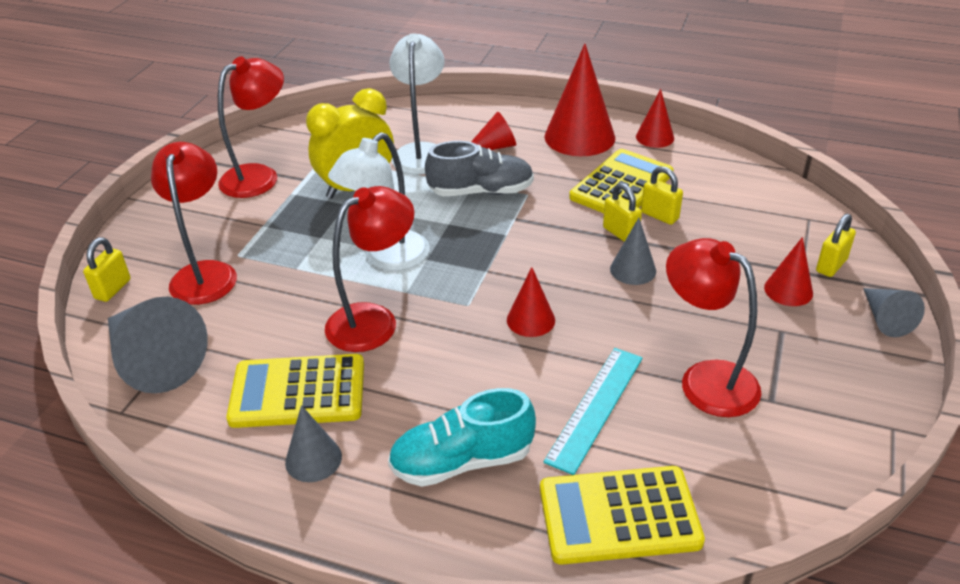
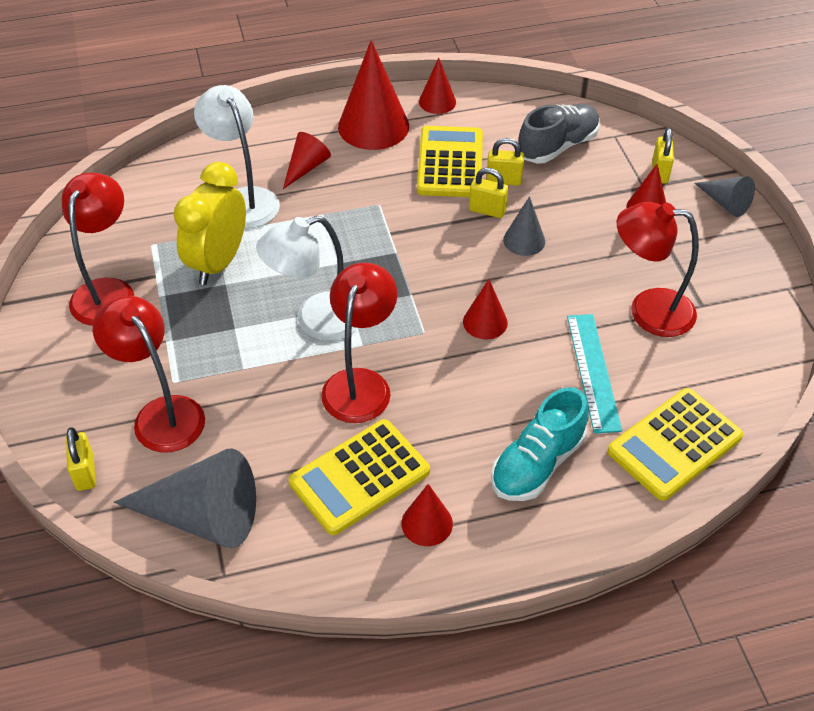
camera: 35 degrees left, 10 degrees up
(313, 459) = (427, 523): grey cone -> red cone
(387, 258) = (316, 321): white lamp -> white lamp turned 60 degrees clockwise
(481, 192) = (337, 219): grey shoe -> grey shoe (557, 146)

